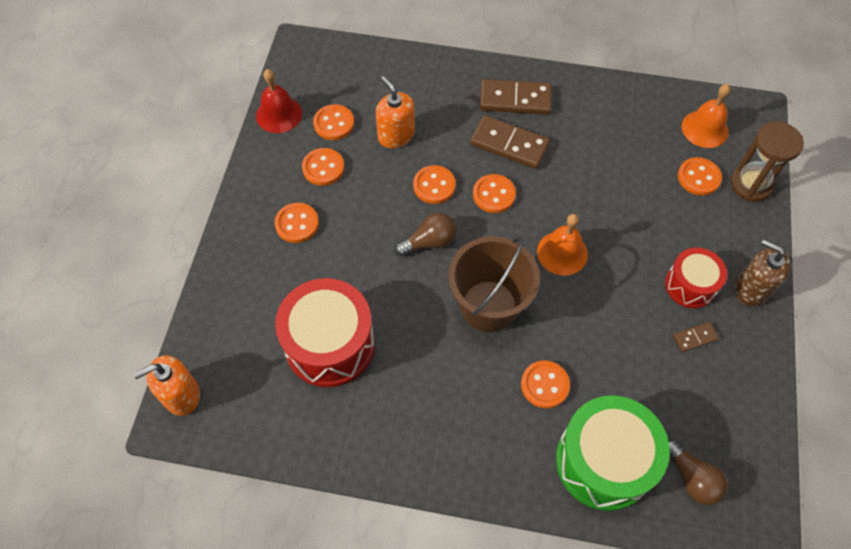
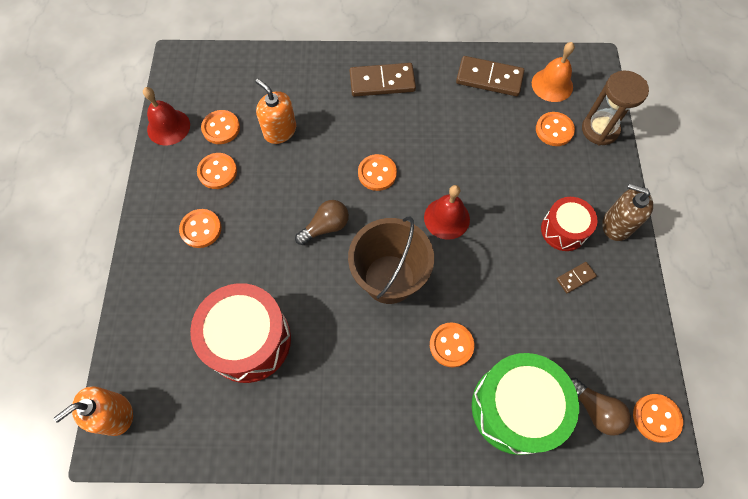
camera: 10 degrees left, 5 degrees up
(434, 186) = (322, 173): orange button -> orange button (656, 418)
(509, 144) = (383, 124): brown domino -> brown domino (489, 78)
(562, 253) = (446, 218): orange bell -> red bell

